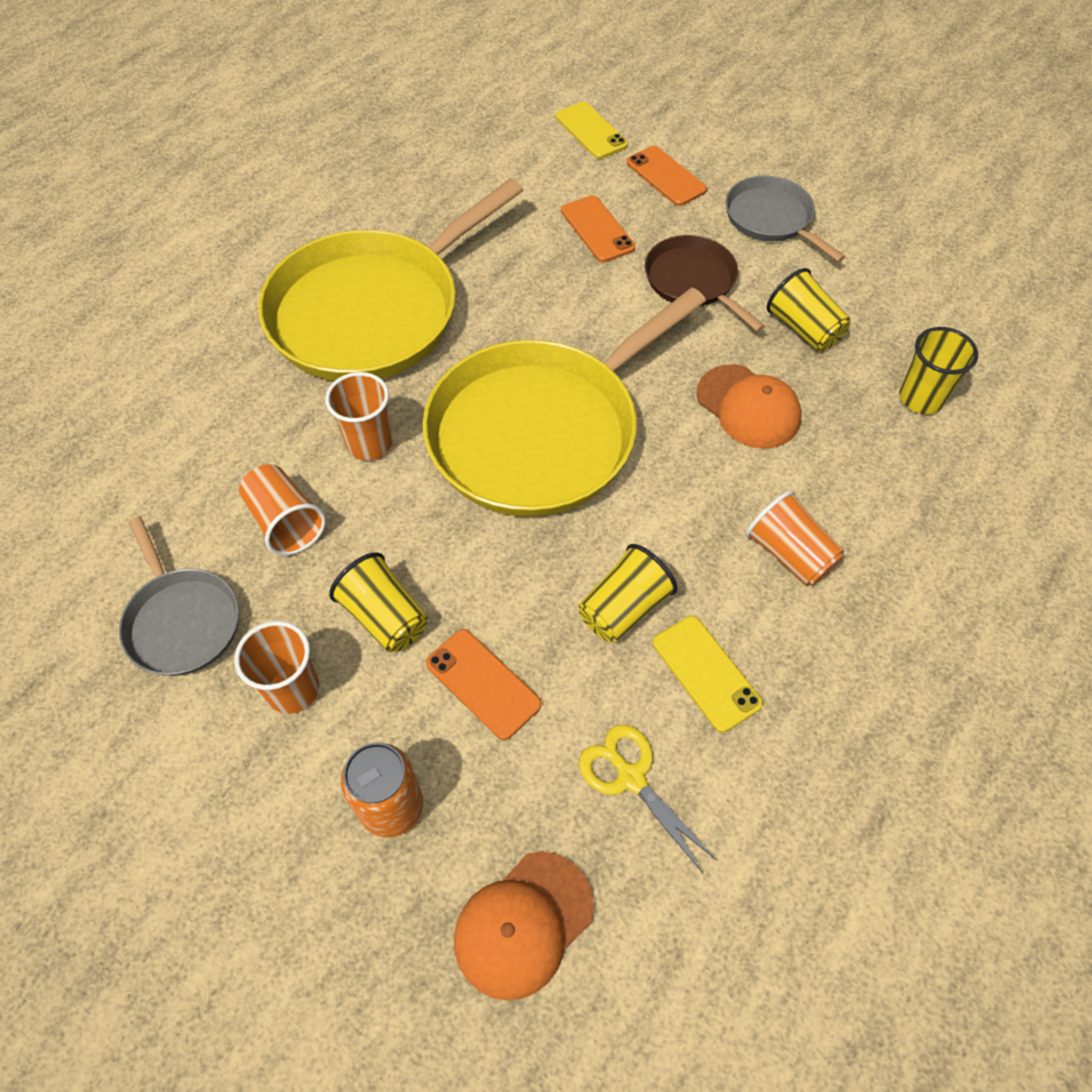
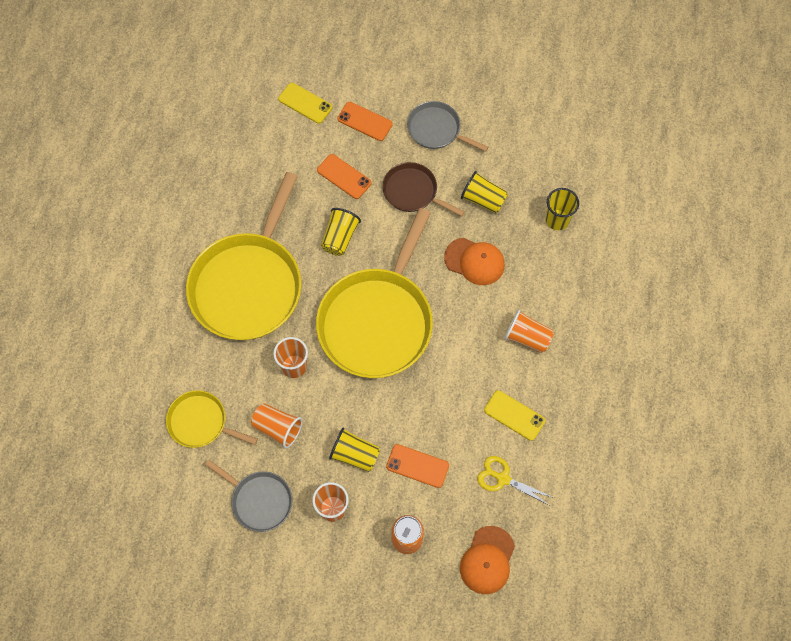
camera: 25 degrees left, 10 degrees up
(175, 465) = (200, 422): none -> yellow pan
(623, 608) = (463, 400): yellow cup -> yellow cup (340, 238)

